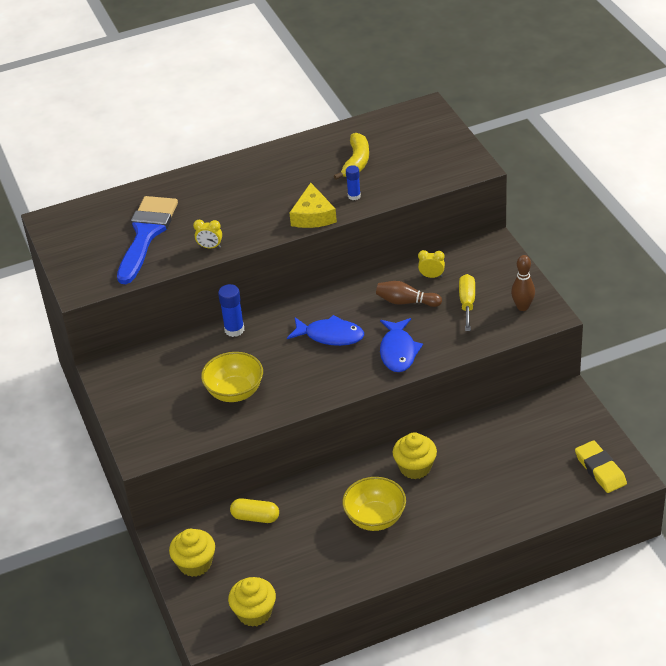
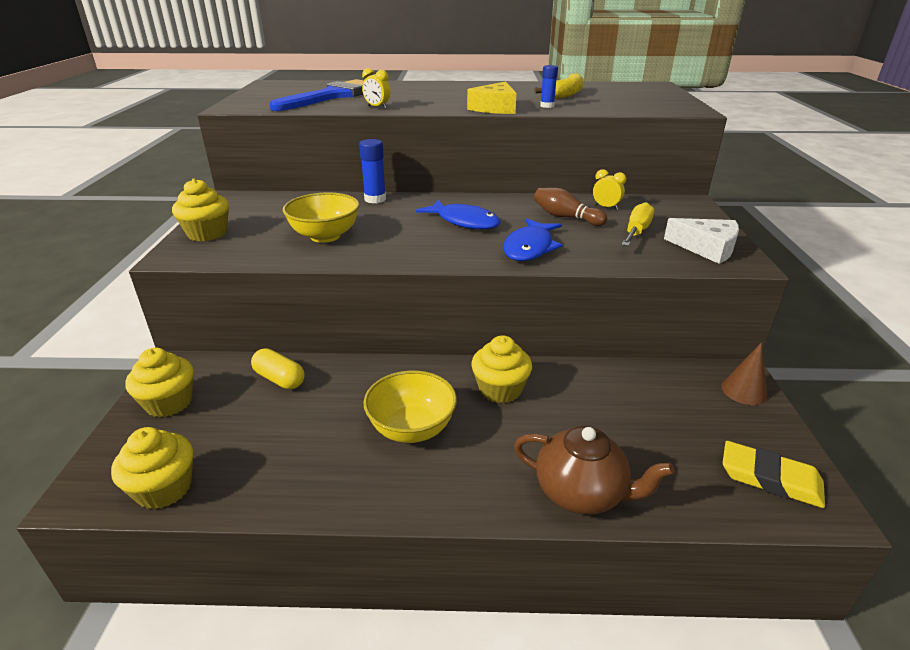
camera: 20 degrees right, 10 degrees down
(137, 422) = (207, 233): none -> yellow cupcake
(498, 519) = (581, 493): none -> brown teapot
(522, 307) = (706, 248): brown bowling pin -> white cheese
(574, 408) = (744, 391): none -> brown cone
(600, 470) = (770, 478): yellow eraser -> yellow eraser turned 60 degrees counterclockwise

